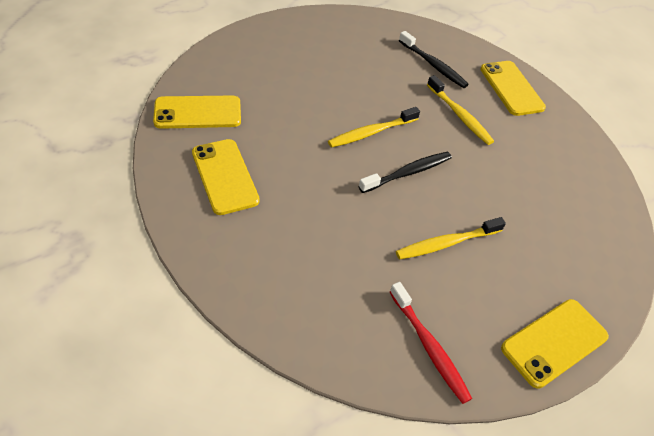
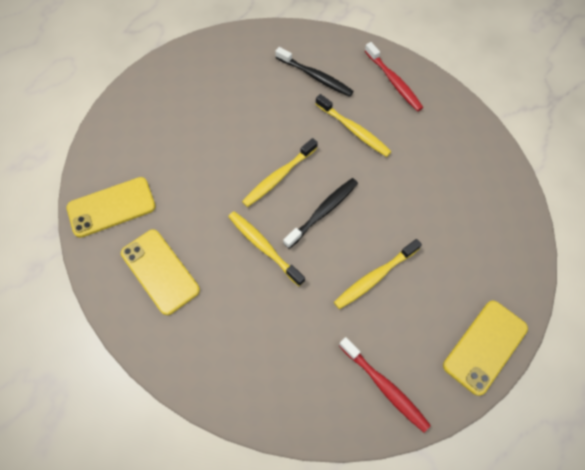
camera: 10 degrees left, 15 degrees up
(337, 185) = (264, 247): none -> yellow toothbrush
(511, 88) = (394, 81): yellow phone -> red toothbrush

